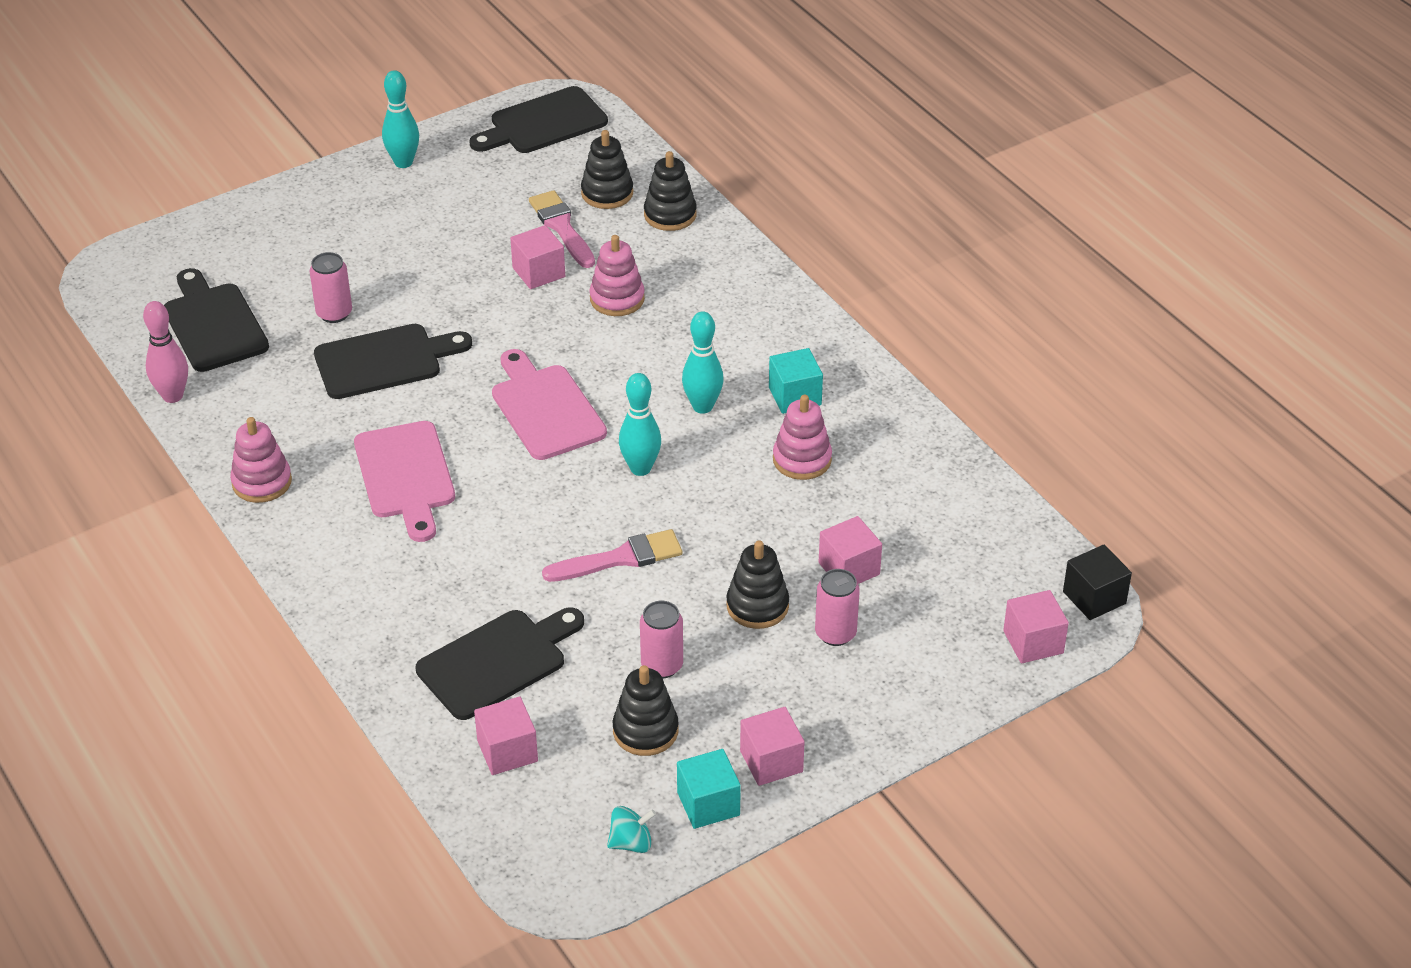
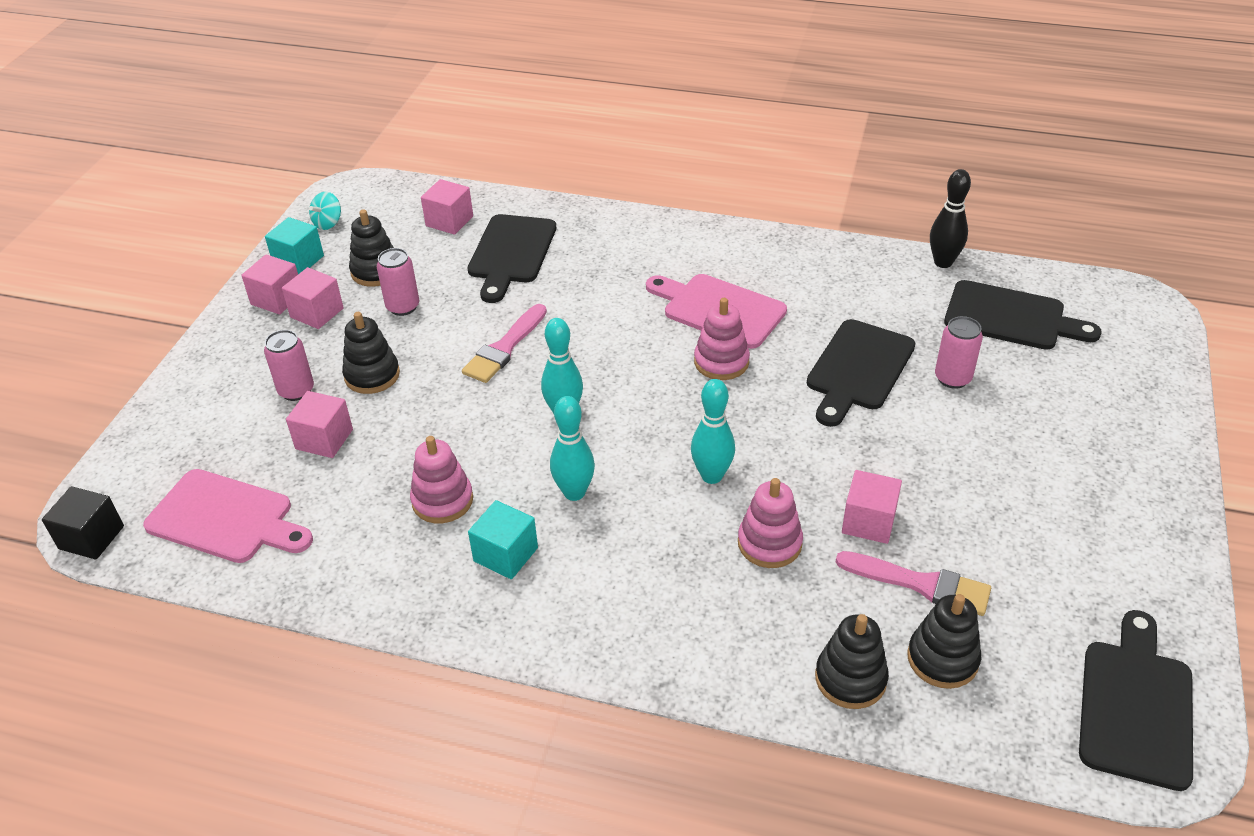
camera: 140 degrees right, 0 degrees up
(172, 396) = (943, 262): pink bowling pin -> black bowling pin
(262, 482) = (799, 253): pink stacking toy -> pink stacking toy (721, 362)
(403, 162) = (1156, 549): turquoise bowling pin -> turquoise bowling pin (711, 476)
(545, 409) = (693, 411): pink cutting board -> pink cutting board (226, 518)
(1033, 642) = (129, 472): pink cube -> pink cube (317, 313)

